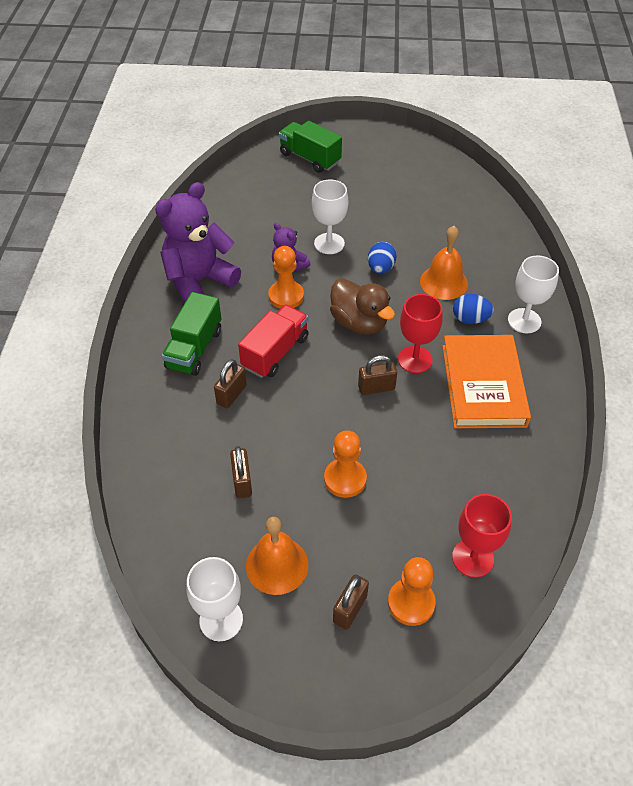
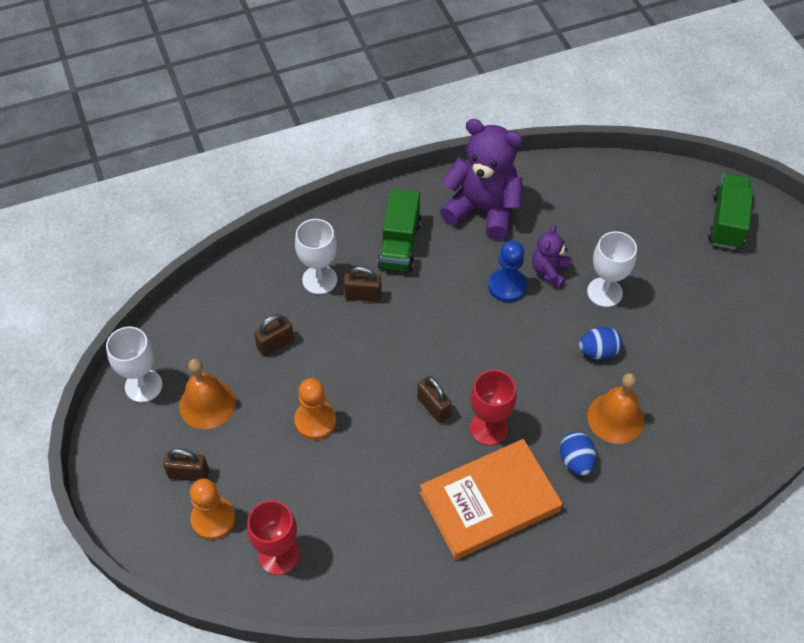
camera: 65 degrees right, 5 degrees up
(194, 349) = (399, 244): green truck -> green truck turned 75 degrees counterclockwise
(275, 352) = (431, 307): red truck -> none
(286, 296) = (507, 286): orange pawn -> blue pawn
(359, 323) = (509, 361): brown duck -> none
(524, 321) = (606, 515): white goblet -> white goblet (319, 280)

